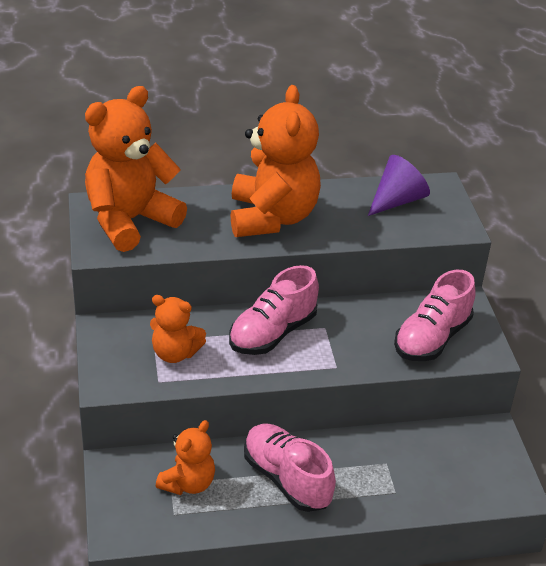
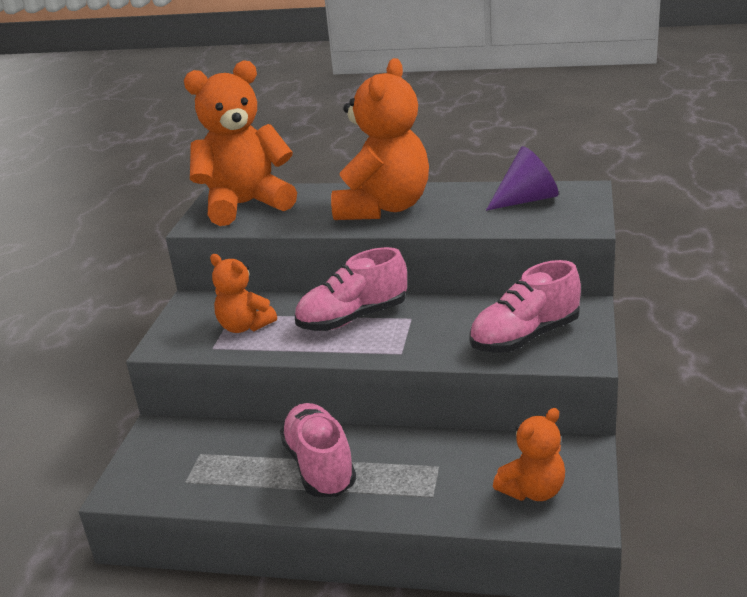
camera: 25 degrees right, 10 degrees down
(188, 483) = (217, 456): orange teddy bear -> orange teddy bear (533, 491)

